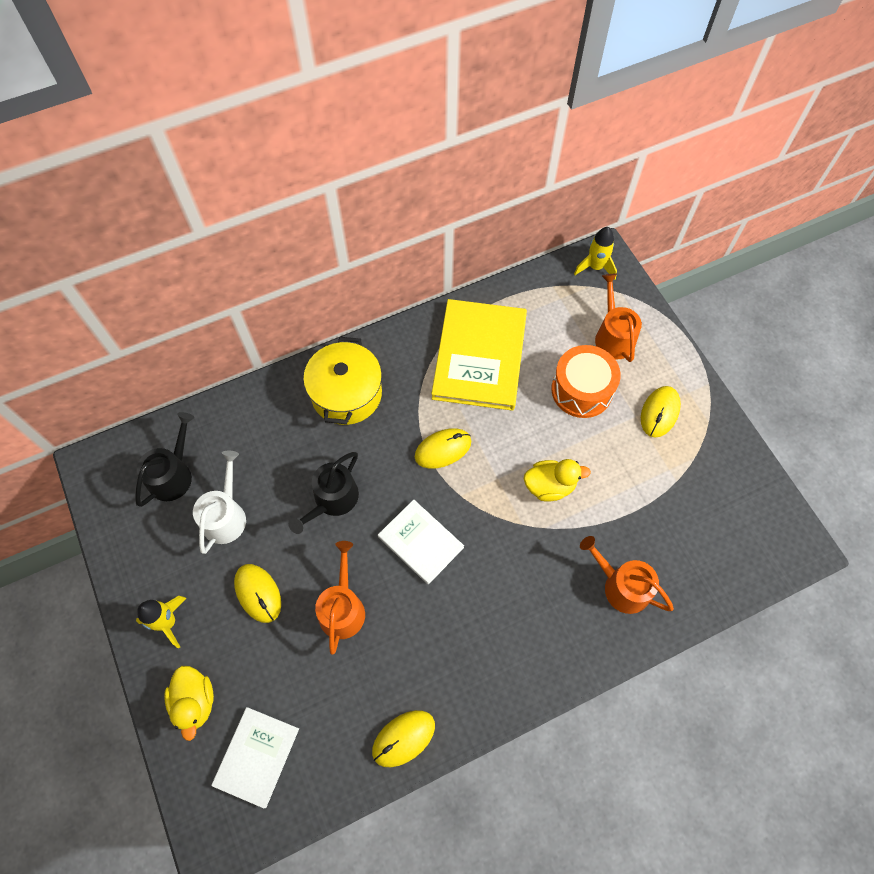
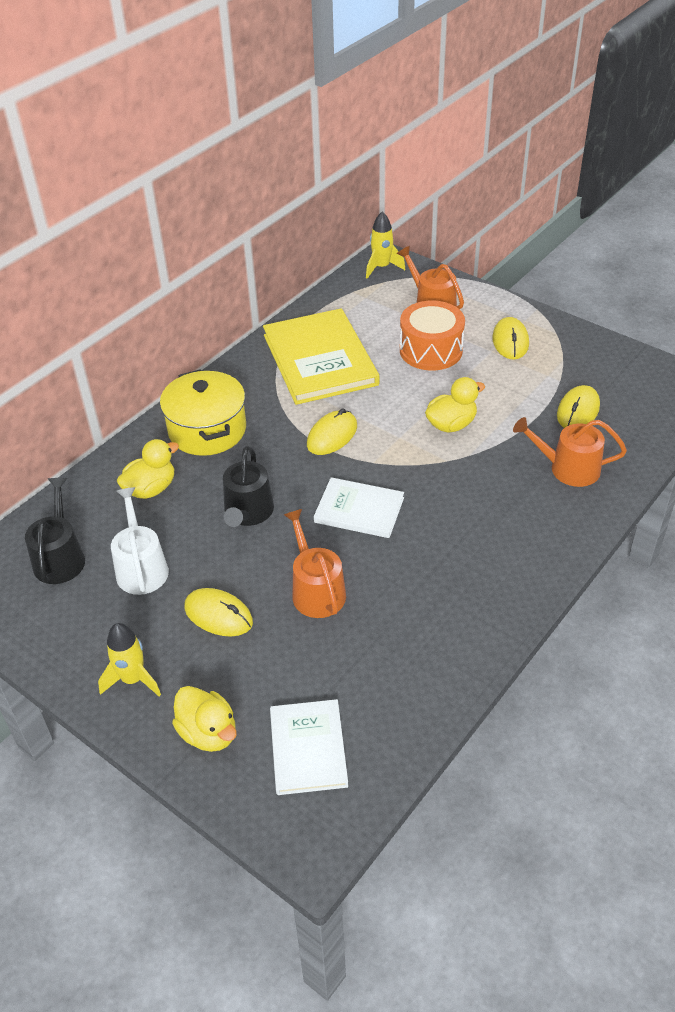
camera: 25 degrees left, 20 degrees down
(272, 437) = (151, 489): none -> yellow duck
(403, 738) = (450, 665): yellow mouse -> yellow mouse (578, 411)

